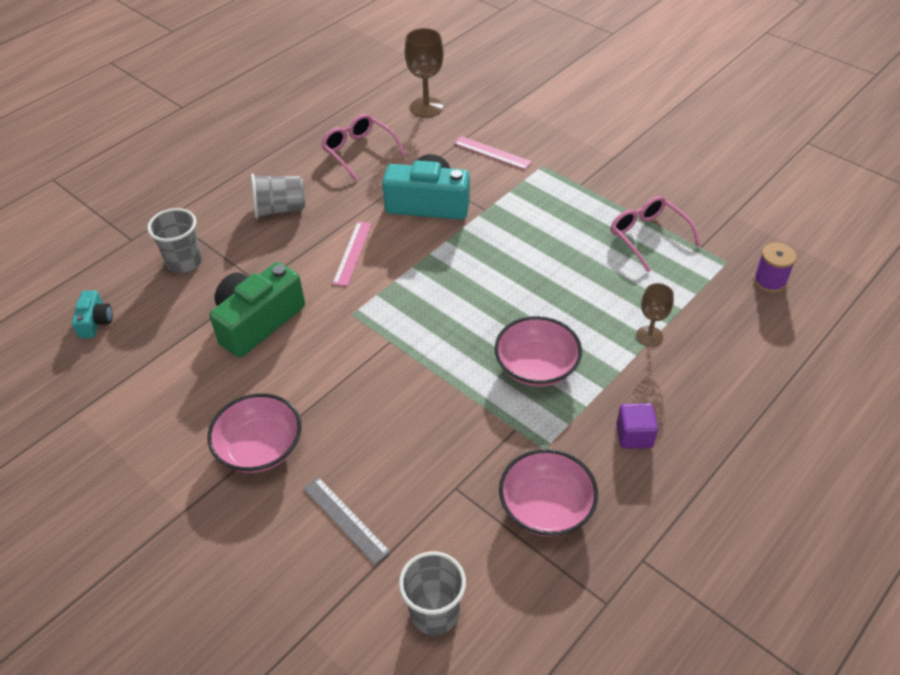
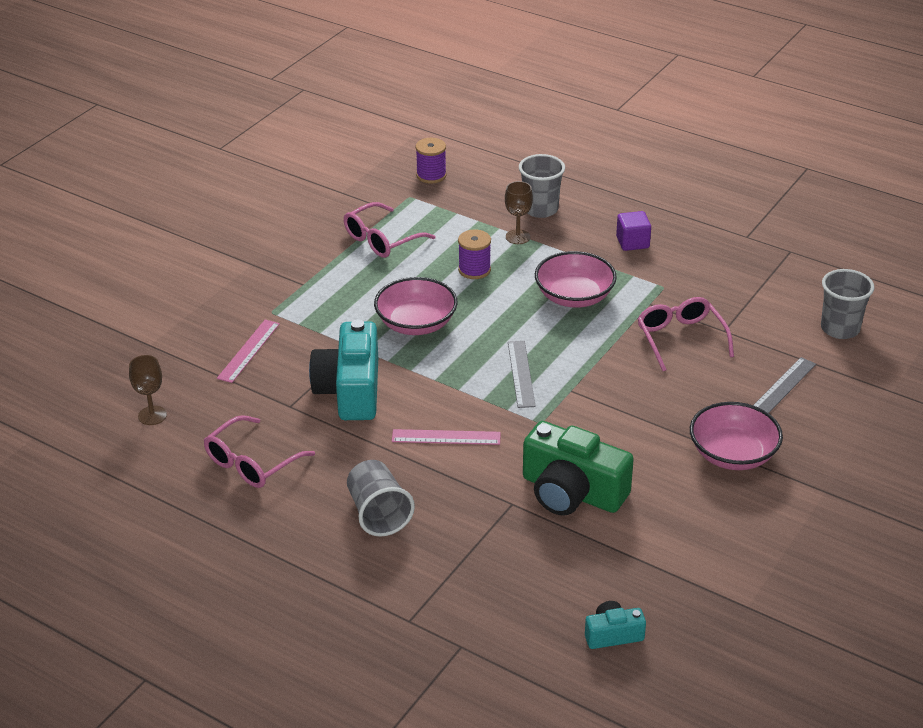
camera: 100 degrees left, 10 degrees down
(184, 262) = (491, 580): grey cup -> grey cup (540, 209)
(422, 310) = (521, 374): none -> grey ruler
(426, 107) = (152, 415): brown goblet -> brown goblet, size x0.63
(449, 444) = (680, 338): none -> pink glasses
(546, 507) = (721, 282): pink bowl -> pink bowl (416, 323)
(592, 296) = (474, 270): none -> purple spool

